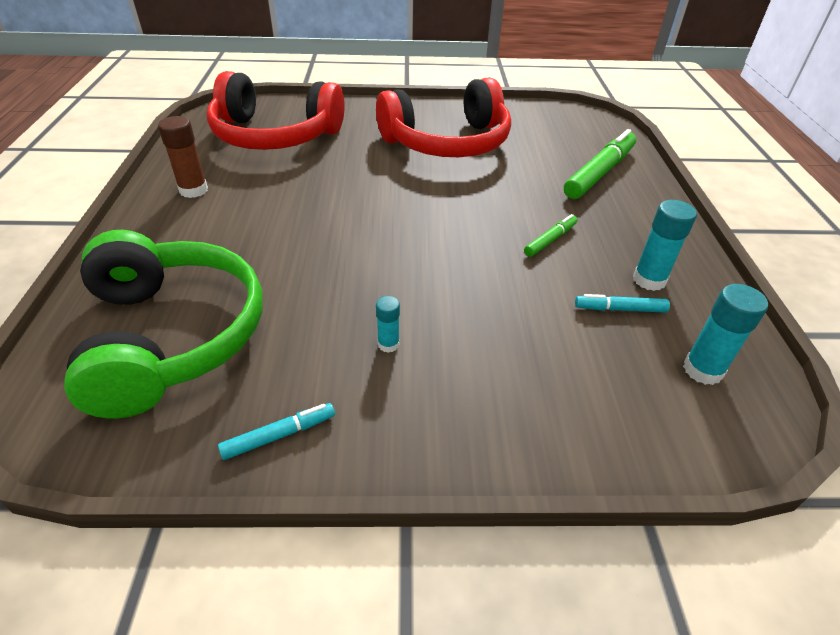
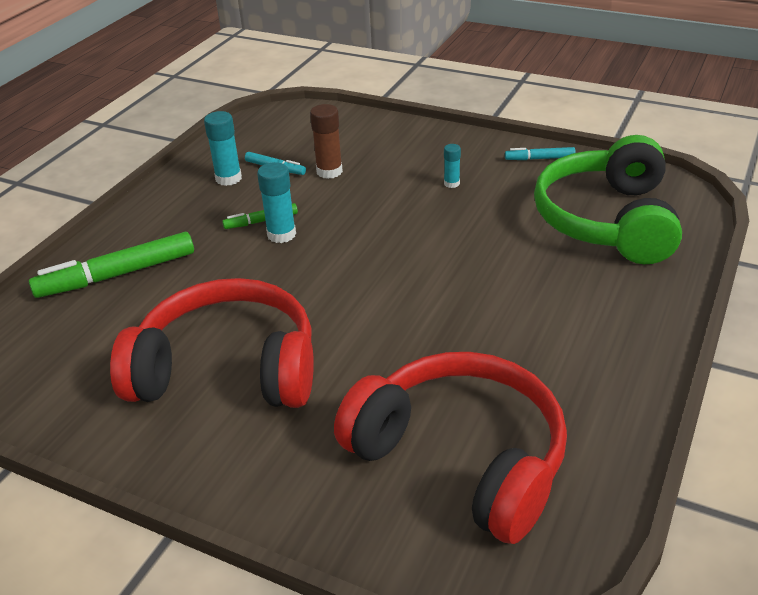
camera: 150 degrees left, 5 degrees down
(193, 190) = (592, 369): brown glue stick -> brown glue stick (329, 171)
(702, 370) = (272, 134): turquoise glue stick -> turquoise glue stick (281, 234)

